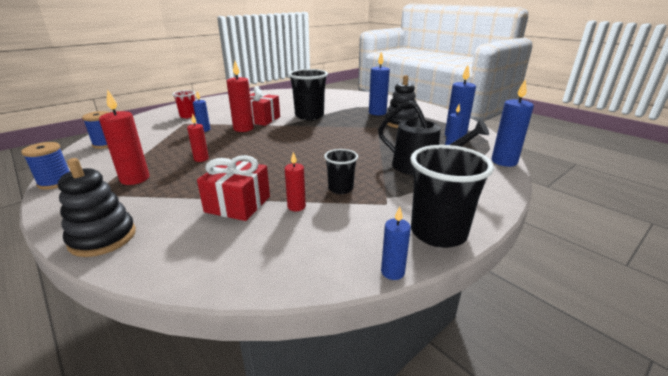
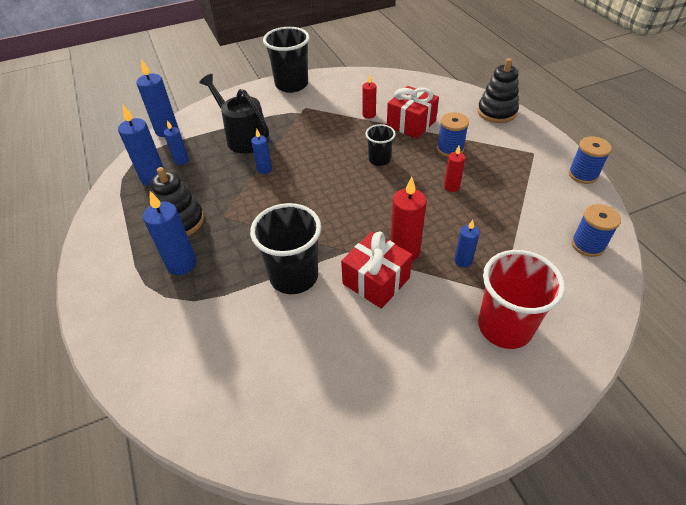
camera: 160 degrees left, 20 degrees up
(135, 179) = (508, 166): red candle -> none
(188, 116) = (504, 327): red cup -> red cup, size x1.80
(193, 185) = (450, 149): none -> blue spool
(340, 189) = (329, 125): black cup -> black cup (379, 159)
(392, 272) = (333, 72): blue candle -> blue candle (264, 169)

